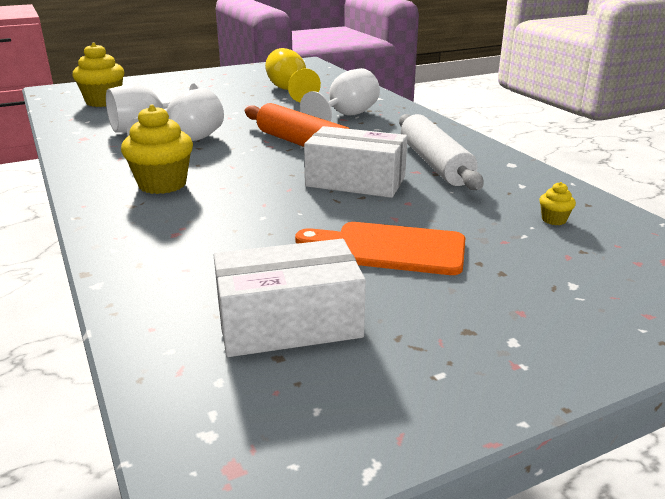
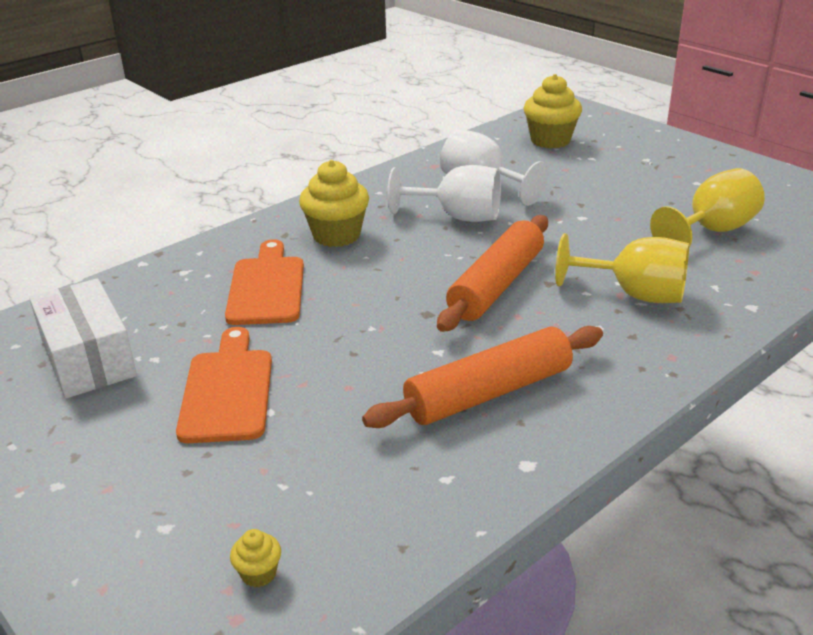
camera: 75 degrees right, 5 degrees up
(226, 220) = (267, 287): none -> orange cutting board
(346, 116) = (634, 294): white goblet -> yellow goblet
(355, 181) = (395, 341): white box -> none
(434, 163) = (488, 392): white rolling pin -> orange rolling pin
(554, 220) = (336, 511): yellow cupcake -> yellow cupcake (259, 574)

